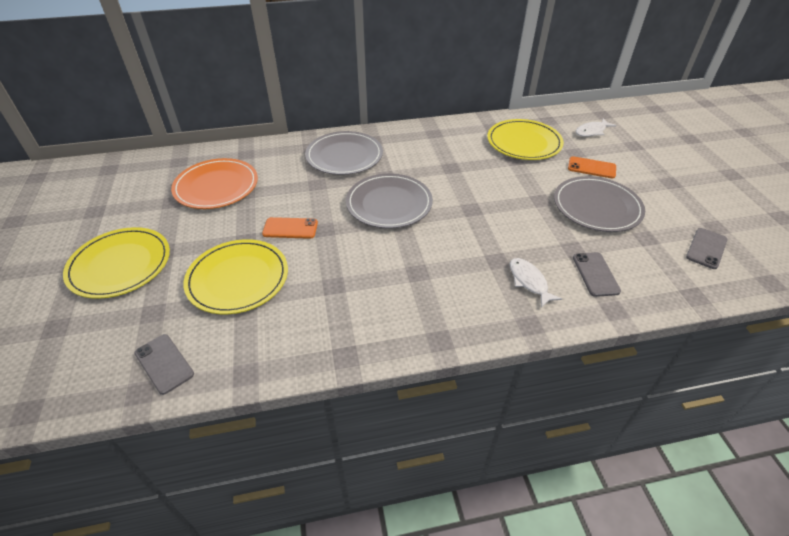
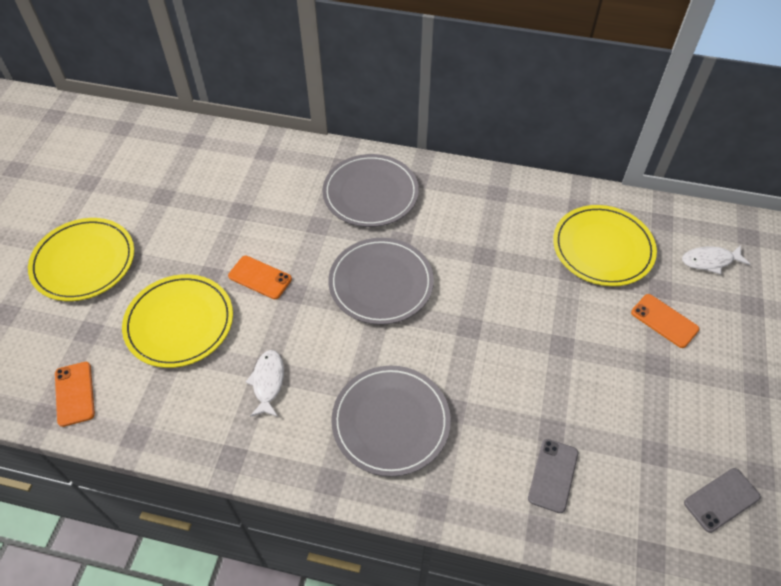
camera: 25 degrees right, 10 degrees up
(164, 363) = (74, 394): grey phone -> orange phone
(216, 186) = (214, 190): orange plate -> none
(529, 282) = (469, 452): white fish -> white fish (268, 382)
(597, 207) = (625, 383): grey plate -> grey plate (391, 421)

